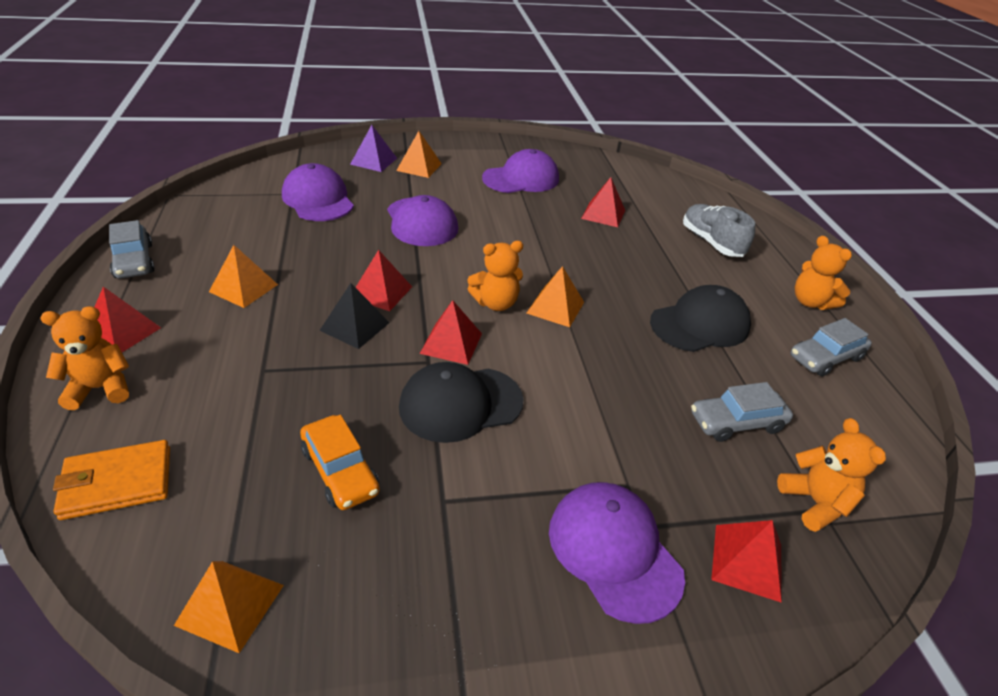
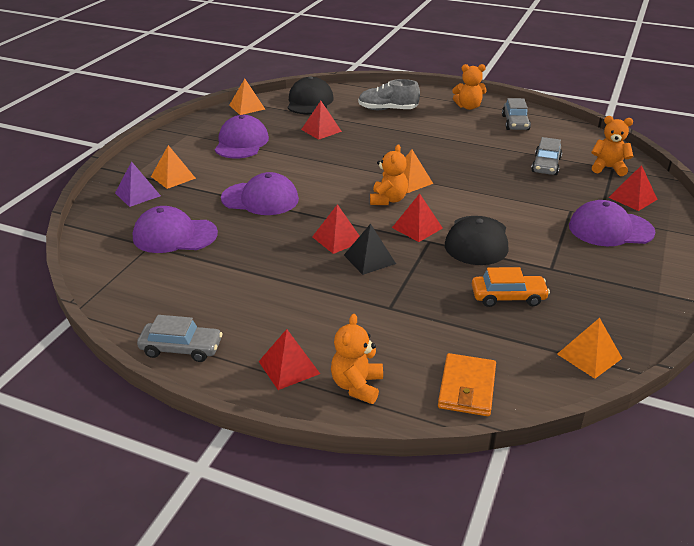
camera: 55 degrees left, 5 degrees down
(243, 288) = (278, 297): orange pyramid -> orange pyramid (247, 107)
(700, 324) = (462, 144): black cap -> black cap (310, 101)

